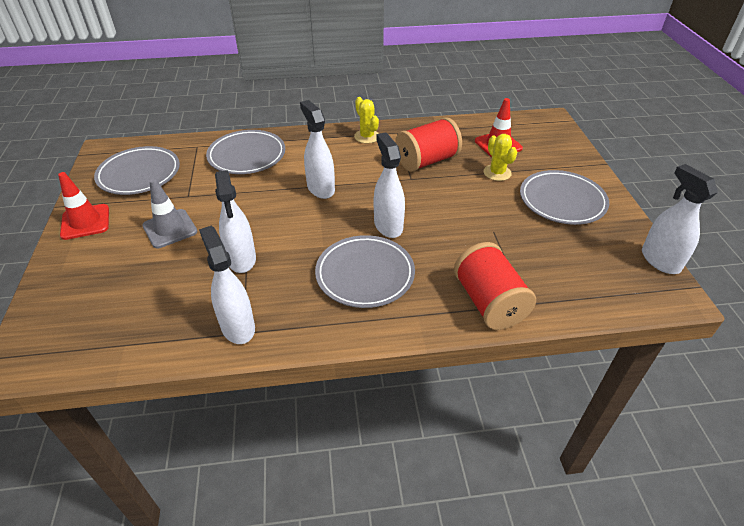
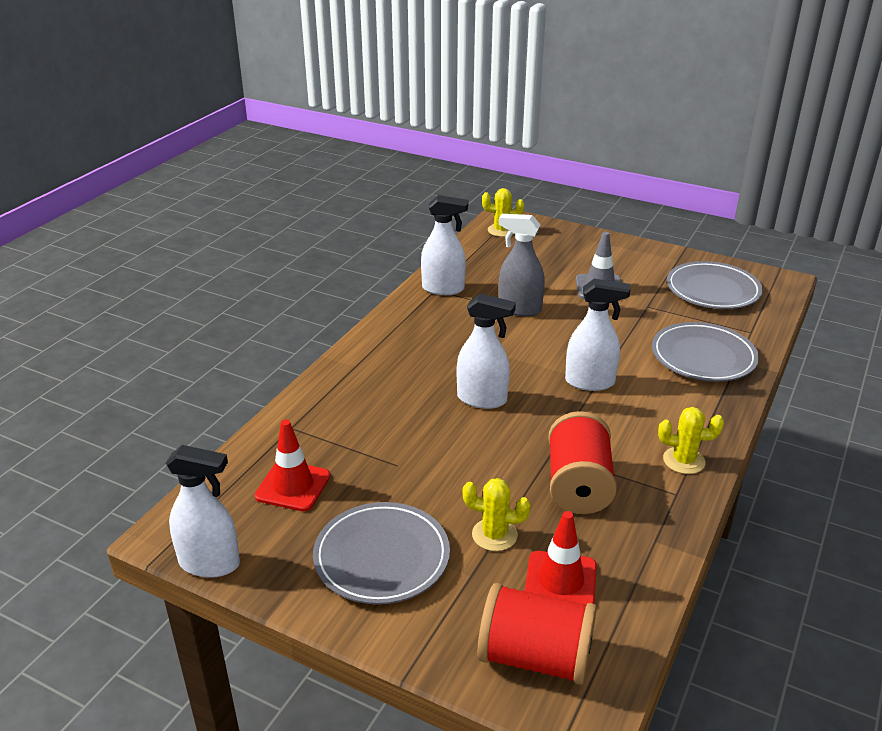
camera: 125 degrees right, 10 degrees down
(61, 346) = (501, 230): none -> yellow cactus
(85, 222) = (647, 255): red traffic cone -> red traffic cone (293, 486)
(241, 259) = (519, 309): white spray bottle -> grey spray bottle
(365, 274) = (431, 359): grey plate -> none
(489, 302) = (319, 408): red spool -> red spool (535, 657)

